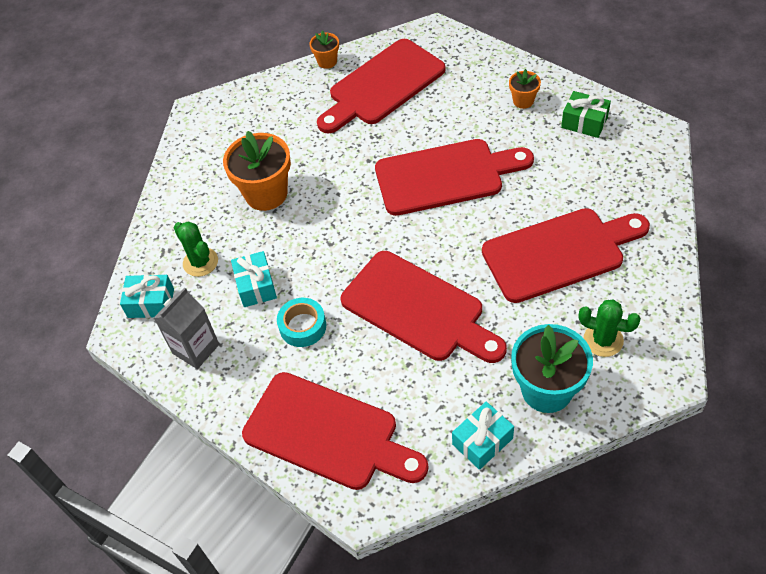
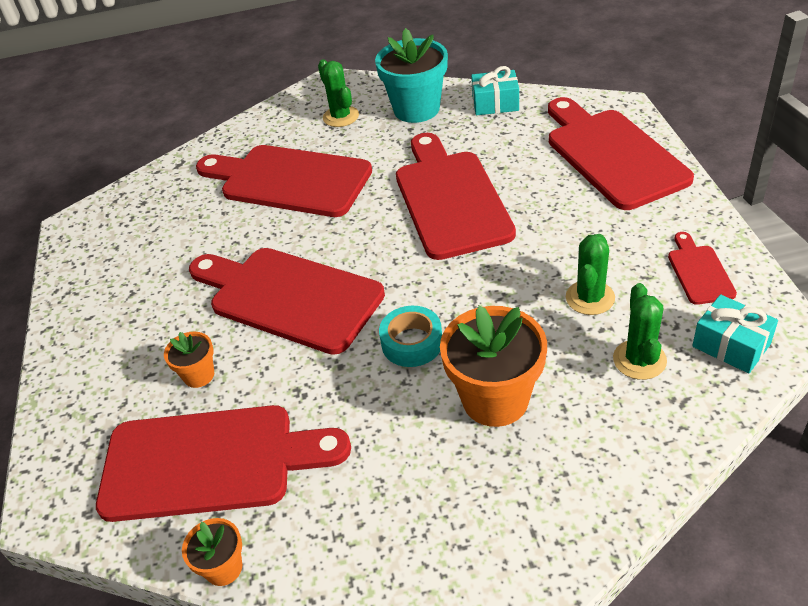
camera: 140 degrees left, 10 degrees down
(196, 349) = (699, 272): grey carton -> red cutting board
(256, 286) = (590, 298): turquoise gift -> green cactus
(302, 326) = (569, 237): turquoise tape -> turquoise tape (412, 343)
(523, 101) = (114, 329): orange flower pot -> orange flower pot (199, 375)
(584, 122) = (106, 271): green gift -> none

